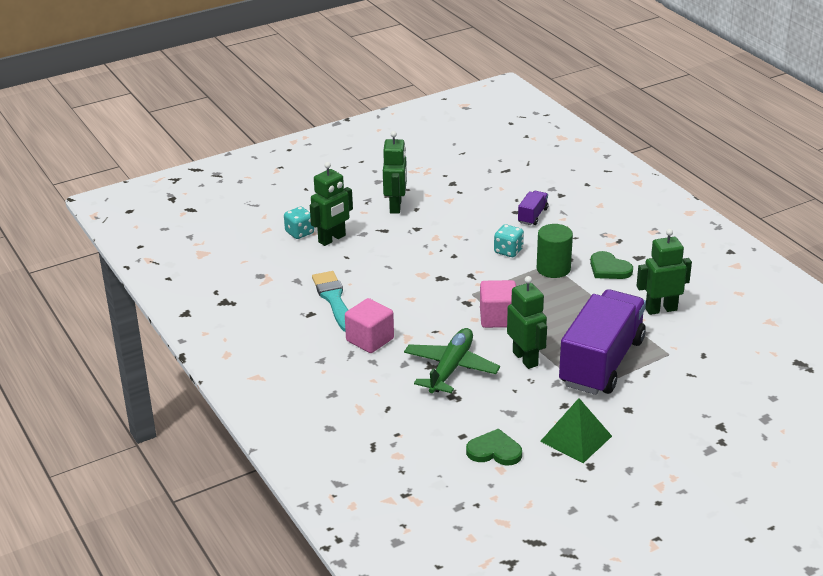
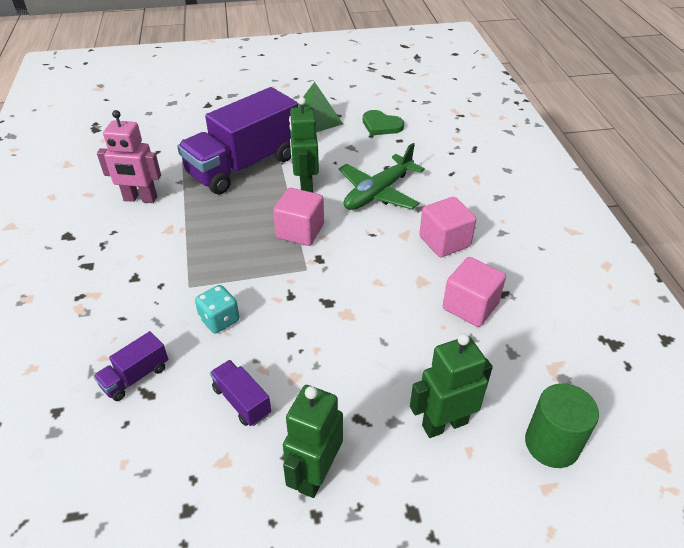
camera: 160 degrees left, 10 degrees up
(299, 233) = (493, 458): turquoise dice -> none
(333, 299) = (470, 306): turquoise brush -> pink cube
(458, 221) = (242, 401): none -> purple truck
(553, 268) = (192, 277): green cylinder -> green cylinder (552, 444)
(609, 268) = (135, 259): green heart -> none
(661, 309) = (140, 199): green robot -> pink robot

